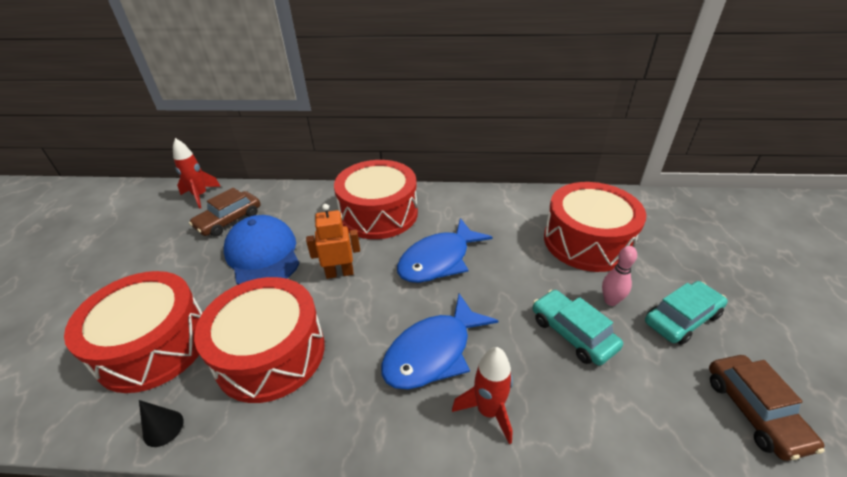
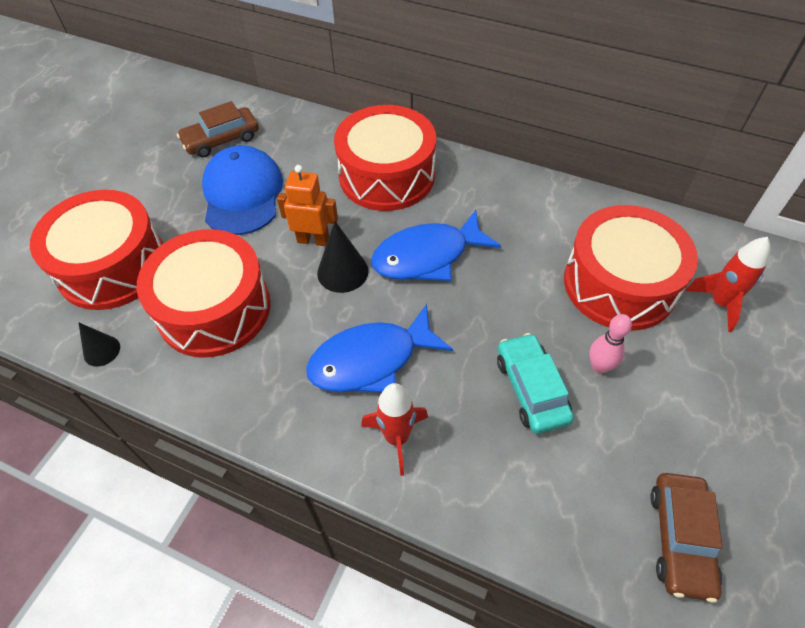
camera: 20 degrees right, 15 degrees up
(200, 196) = (201, 98): red rocket -> red rocket (719, 303)
(375, 290) = (342, 272): none -> black cone
(682, 319) = (671, 414): turquoise car -> none

